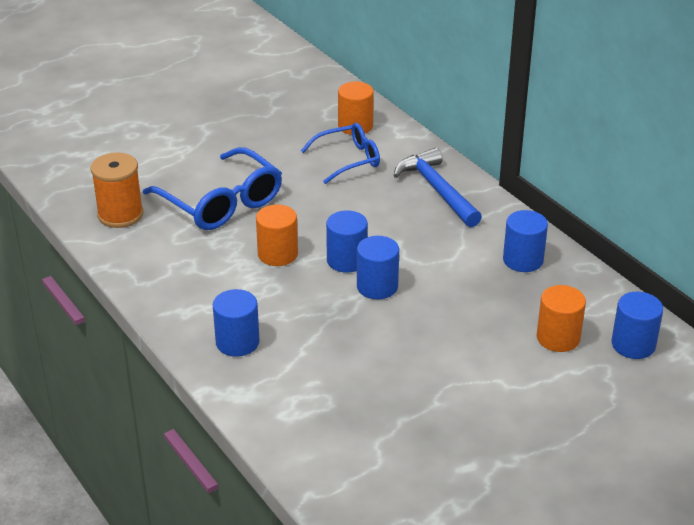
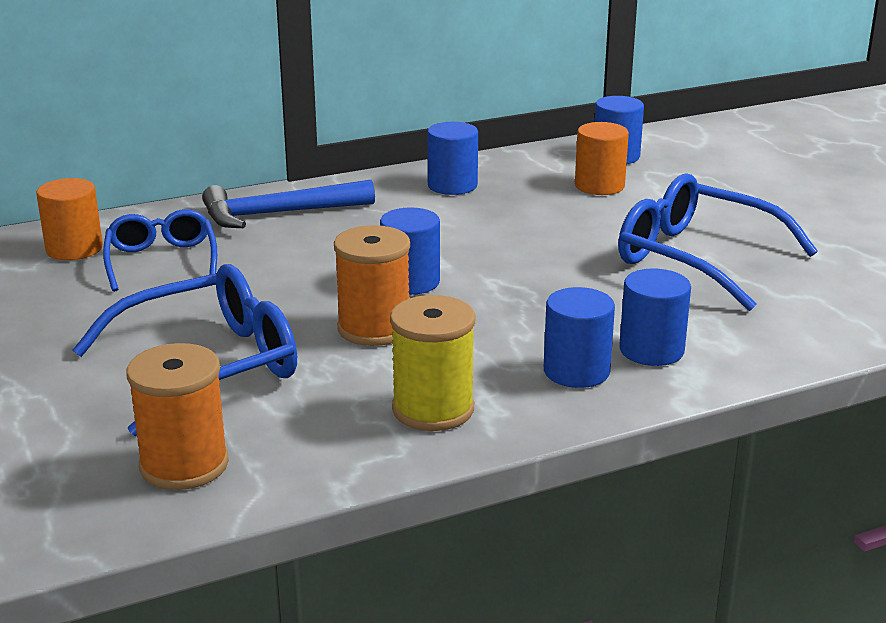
camera: 80 degrees left, 10 degrees down
(184, 289) = (433, 409): none -> yellow spool
(277, 254) = (374, 328): orange cylinder -> orange spool
(377, 287) = (476, 268): blue cylinder -> blue cylinder (651, 350)
(429, 397) = (697, 258): none -> blue glasses

